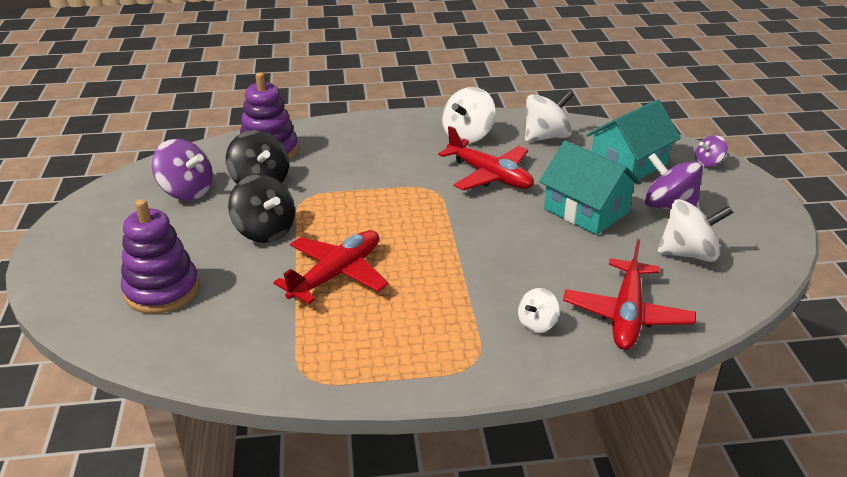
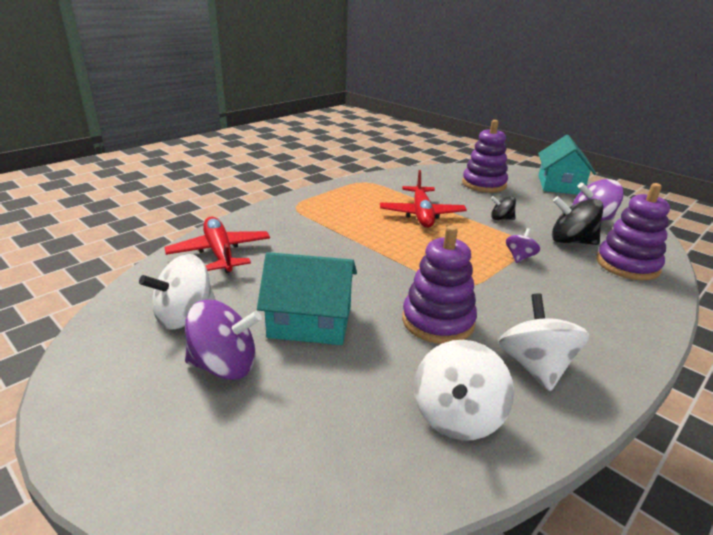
camera: 140 degrees right, 5 degrees down
(265, 231) = (501, 219): black spinning top -> black spinning top, size x0.57
(490, 176) = (438, 321): red plane -> purple stacking toy
(537, 324) = (277, 230): white spinning top -> none
(628, 164) = (312, 418): turquoise house -> turquoise house (560, 185)
(708, 163) = (191, 488): purple spinning top -> purple spinning top (519, 257)

